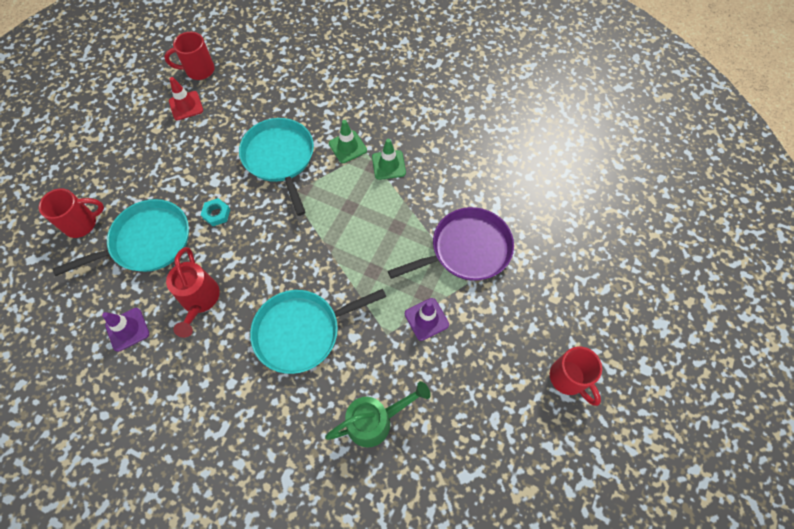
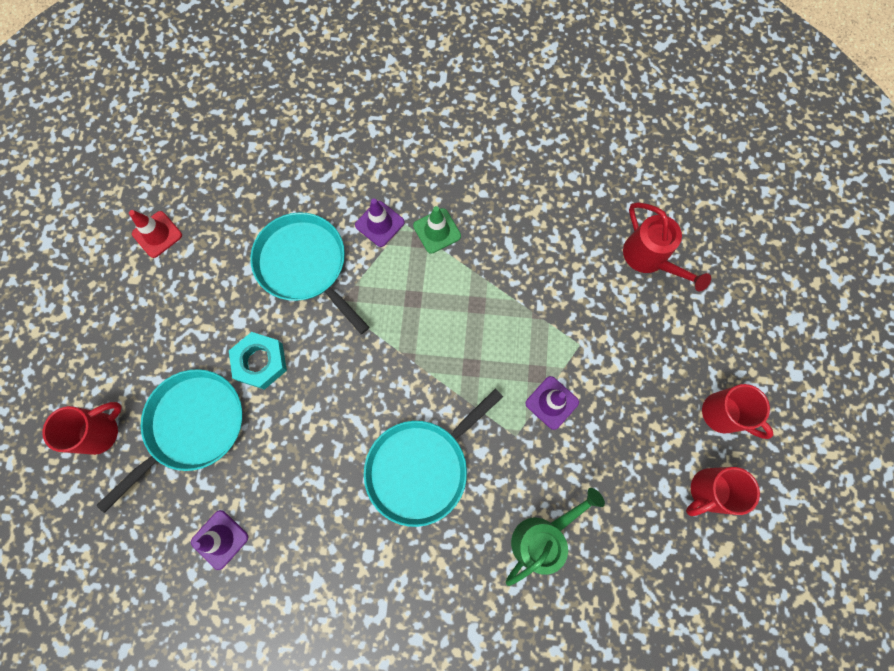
camera: 20 degrees left, 10 degrees up
(198, 70) = (151, 181): red mug -> red mug (708, 491)
(199, 301) = (288, 475): red watering can -> red watering can (649, 259)
(216, 214) = (260, 362): turquoise nut -> turquoise nut, size x1.61
(347, 147) = (379, 224): green traffic cone -> purple traffic cone
(467, 249) = (564, 305): purple pan -> none

